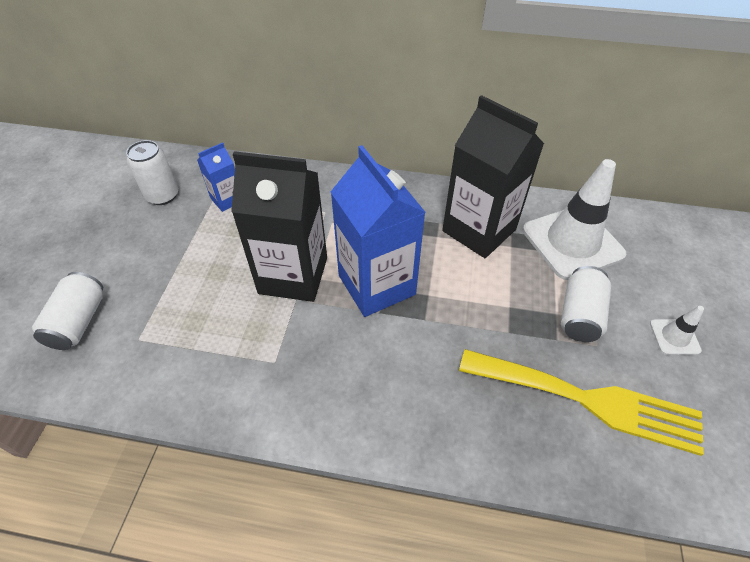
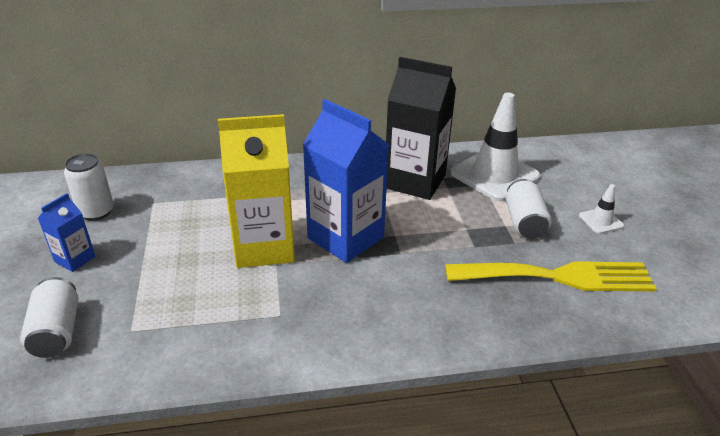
camera: 20 degrees left, 15 degrees down
(227, 200) = (167, 202): blue carton -> blue carton (75, 259)
(293, 275) = (264, 247): black carton -> yellow carton

